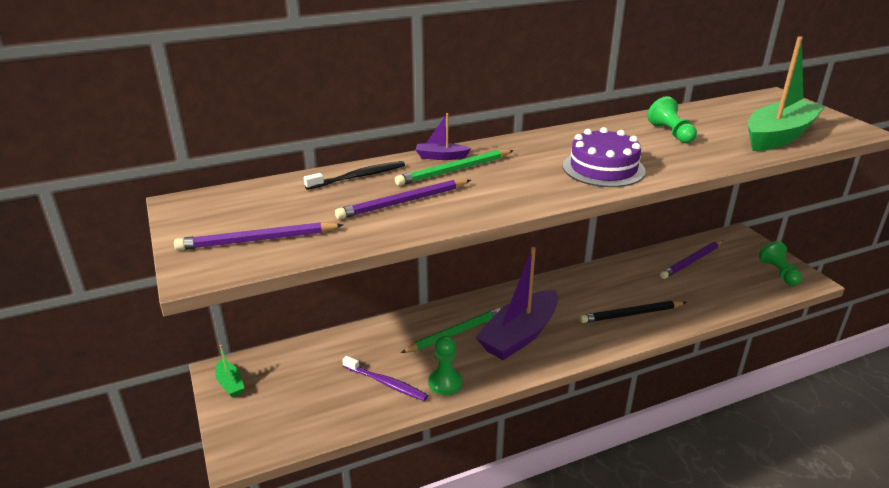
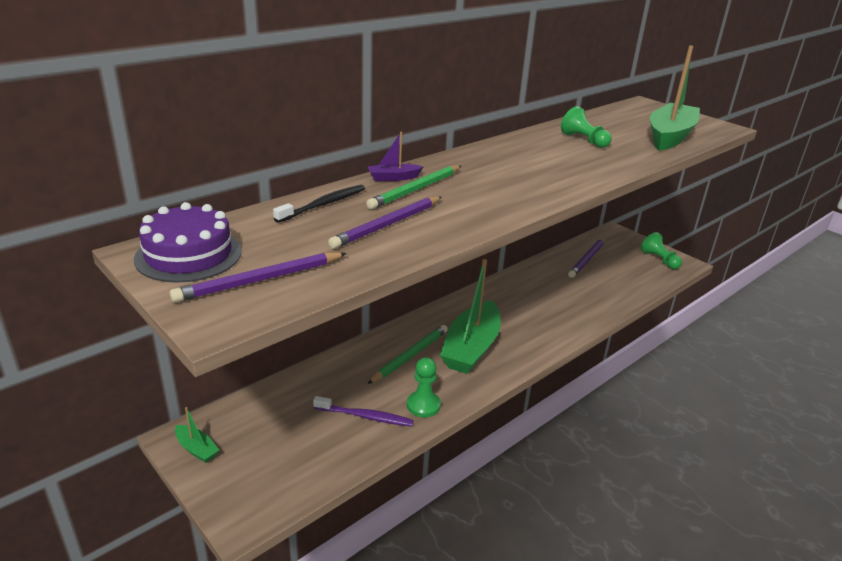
camera: 20 degrees left, 0 degrees up
(519, 335) = (471, 348): purple boat -> green boat
(603, 168) = (549, 175): purple cake -> purple cake (188, 255)
(631, 314) = (559, 313): black pencil -> none

